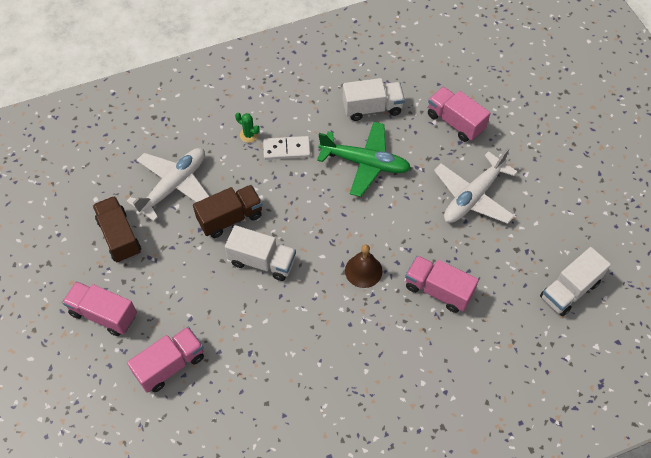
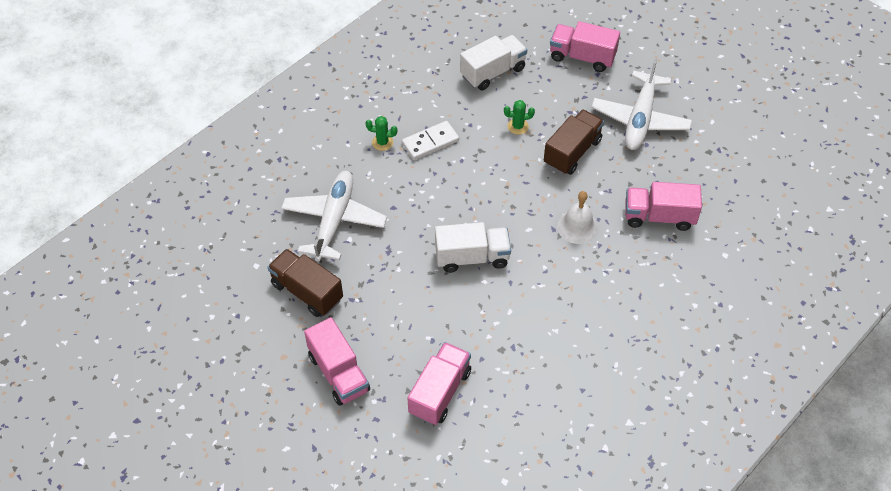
camera: 25 degrees left, 5 degrees down
(104, 314) = (338, 373): pink truck -> pink truck turned 120 degrees counterclockwise
(230, 218) = (413, 229): brown truck -> brown truck (572, 152)
(363, 271) = (577, 227): brown bell -> white bell
(365, 163) = (518, 126): green plane -> green cactus
(569, 290) = (777, 169): white truck -> none

